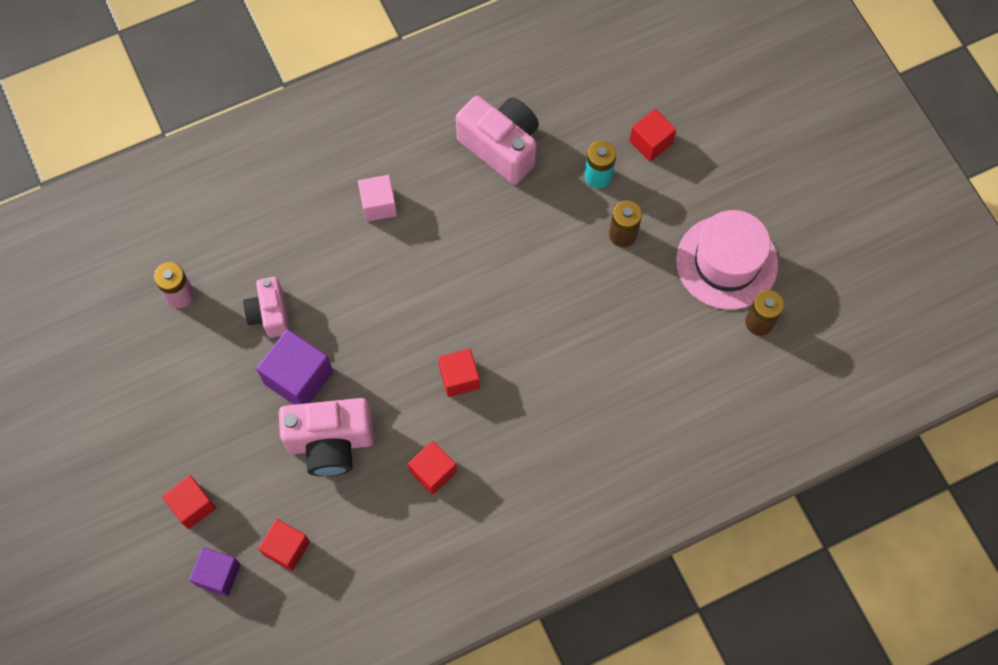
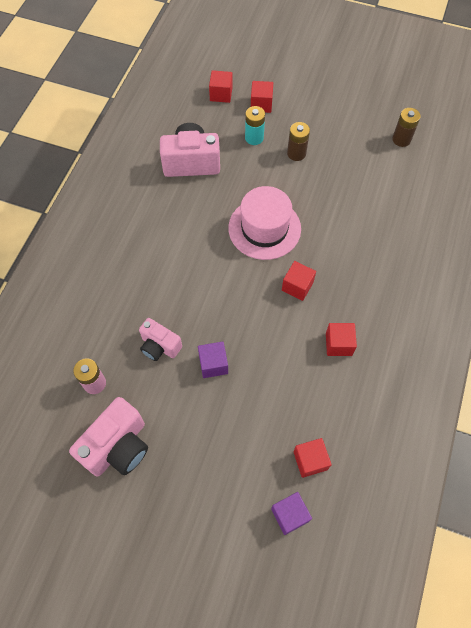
camera: 45 degrees left, 5 degrees down
(192, 506) = (231, 492): red cube -> red cube (221, 94)
(298, 378) = (213, 364): purple cube -> purple cube, size x0.66
(330, 443) = (269, 381): pink camera -> pink camera (118, 447)
(378, 205) = (158, 240): pink cube -> none
(726, 262) = (356, 126): pink hat -> pink hat (264, 228)

